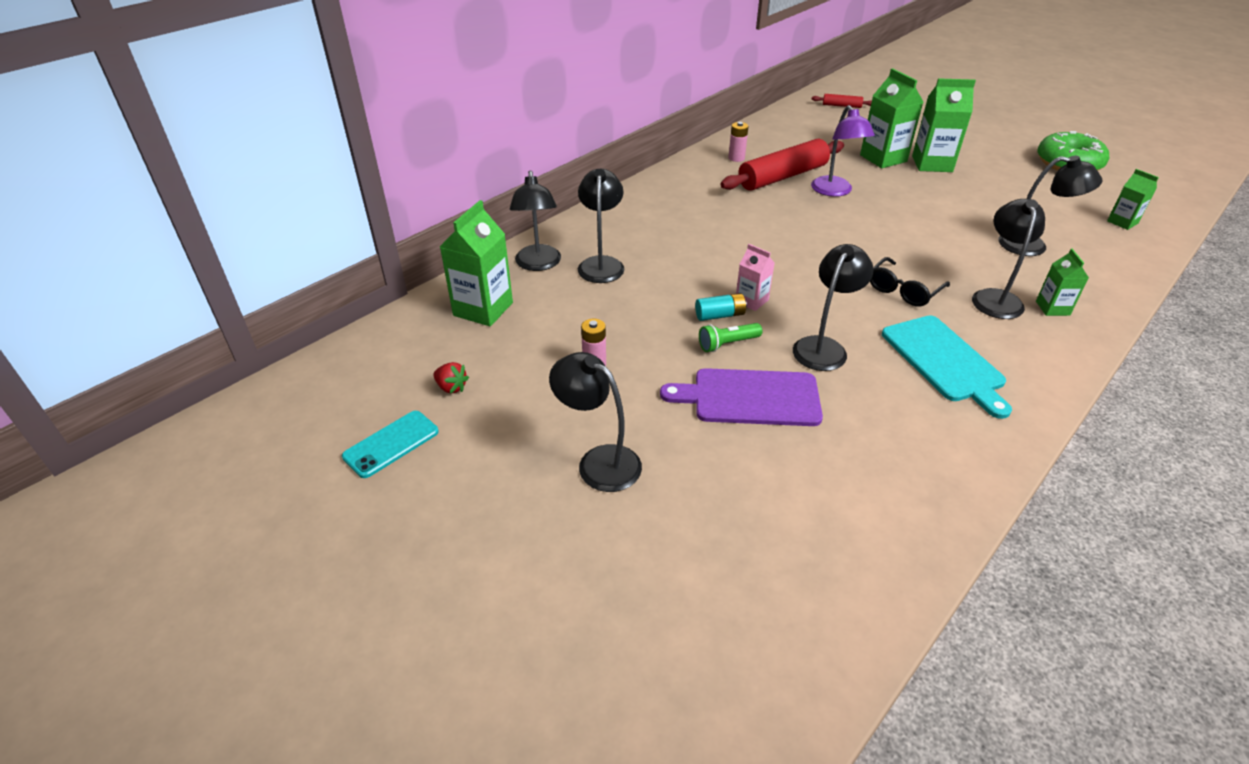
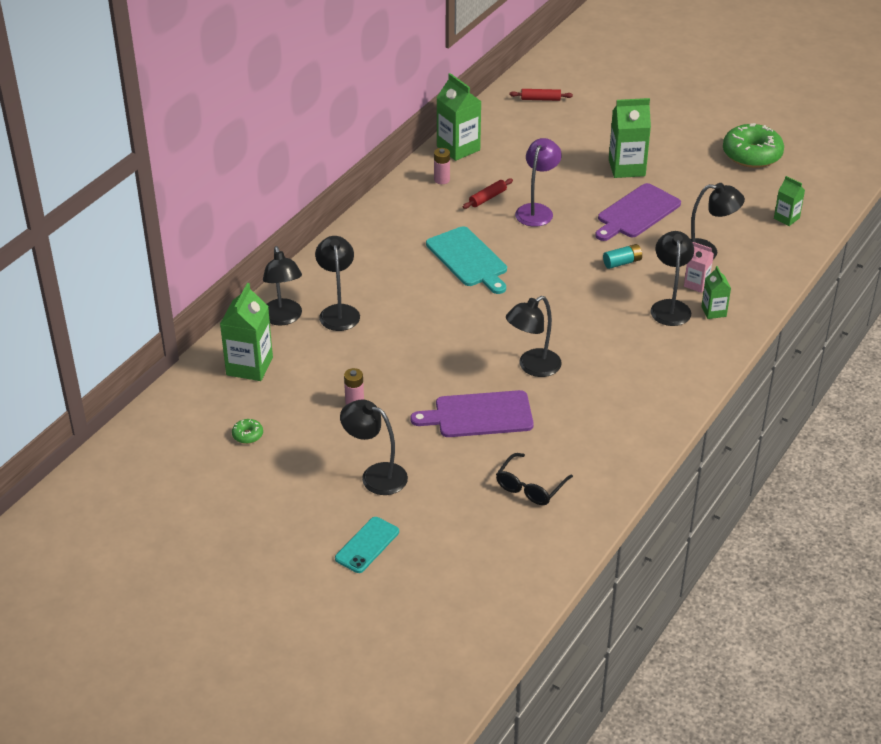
camera: 10 degrees left, 0 degrees up
(391, 444) = (218, 482): turquoise phone -> turquoise phone (367, 545)
(451, 387) = (247, 435): red strawberry -> green donut
(720, 315) = (447, 349): turquoise battery -> turquoise battery (622, 262)
(727, 344) = (457, 373): green flashlight -> none
(751, 301) = (472, 333): pink carton -> pink carton (696, 284)
(782, 176) = (487, 198): red rolling pin -> red rolling pin, size x0.45
(824, 347) = (532, 367): black lamp -> black lamp turned 150 degrees counterclockwise
(835, 191) = (537, 210): purple lamp -> purple lamp turned 135 degrees counterclockwise
(883, 158) = (581, 165): green carton -> green carton (458, 148)
(903, 290) = (596, 308): black glasses -> black glasses (530, 487)
(945, 361) = (625, 368): turquoise cutting board -> turquoise cutting board (468, 259)
(946, 203) = (637, 213): none -> purple cutting board

